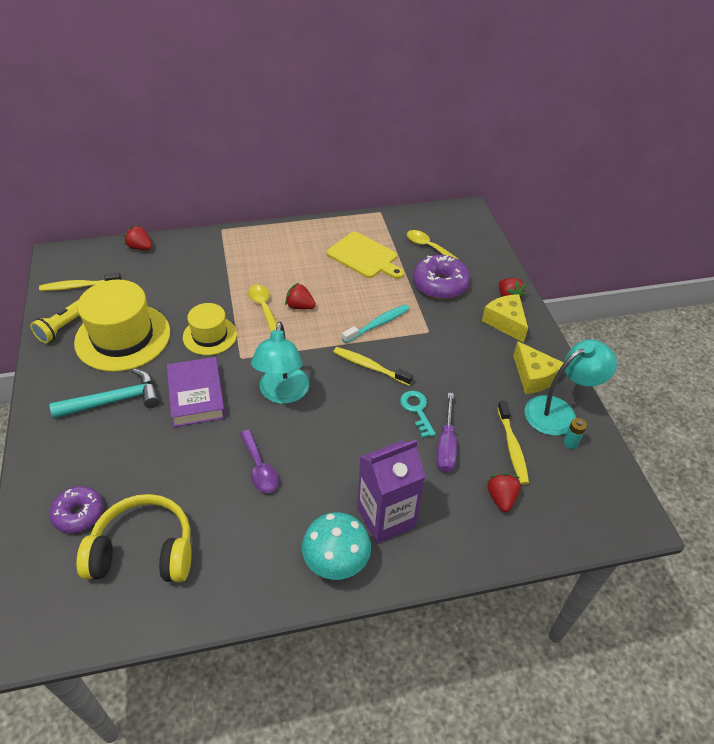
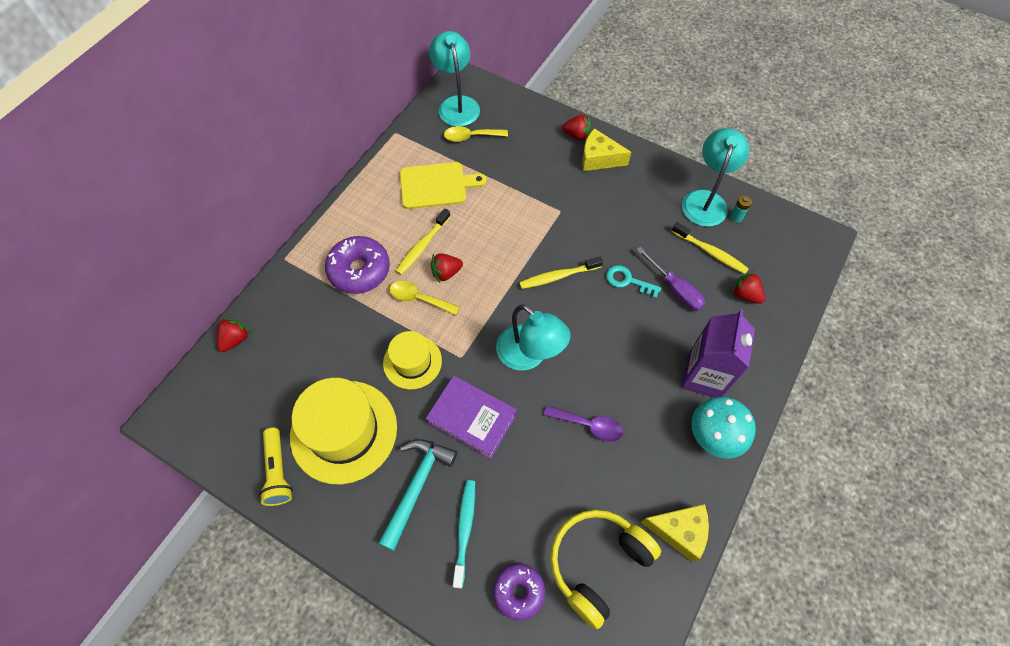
camera: 45 degrees left, 15 degrees up
(79, 286) = (234, 426): yellow toothbrush -> yellow toothbrush (422, 246)
(140, 247) = (235, 339): red strawberry -> red strawberry turned 135 degrees clockwise
(378, 324) = (520, 236): turquoise toothbrush -> turquoise toothbrush (465, 529)
(440, 284) = (520, 164): purple donut -> purple donut (359, 270)
(444, 223) = (457, 104): none -> turquoise lamp
(533, 376) = (663, 187): yellow cheese -> yellow cheese (679, 531)

